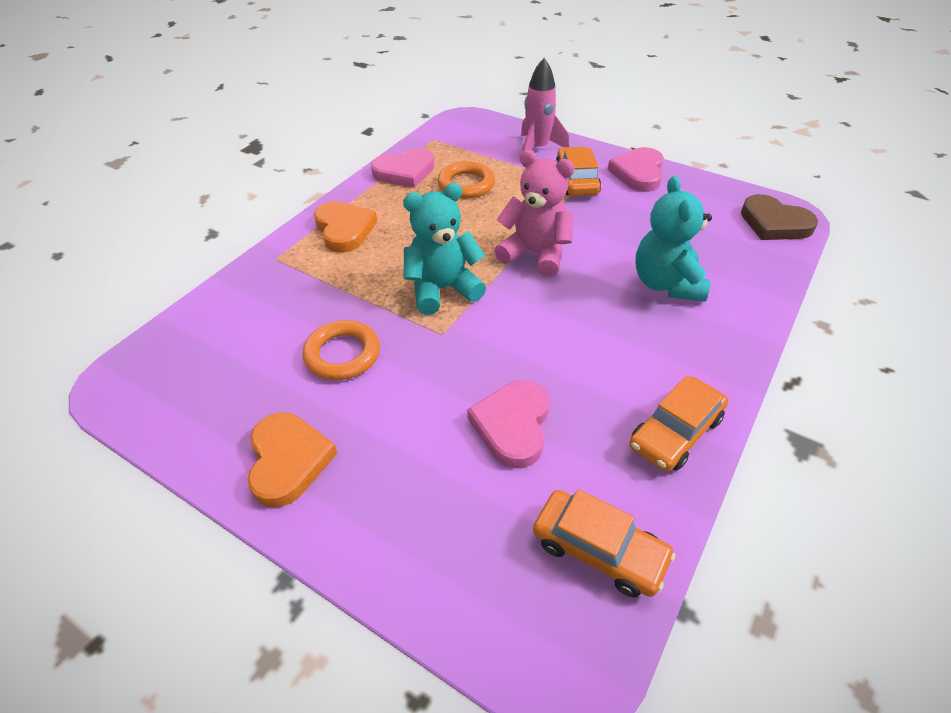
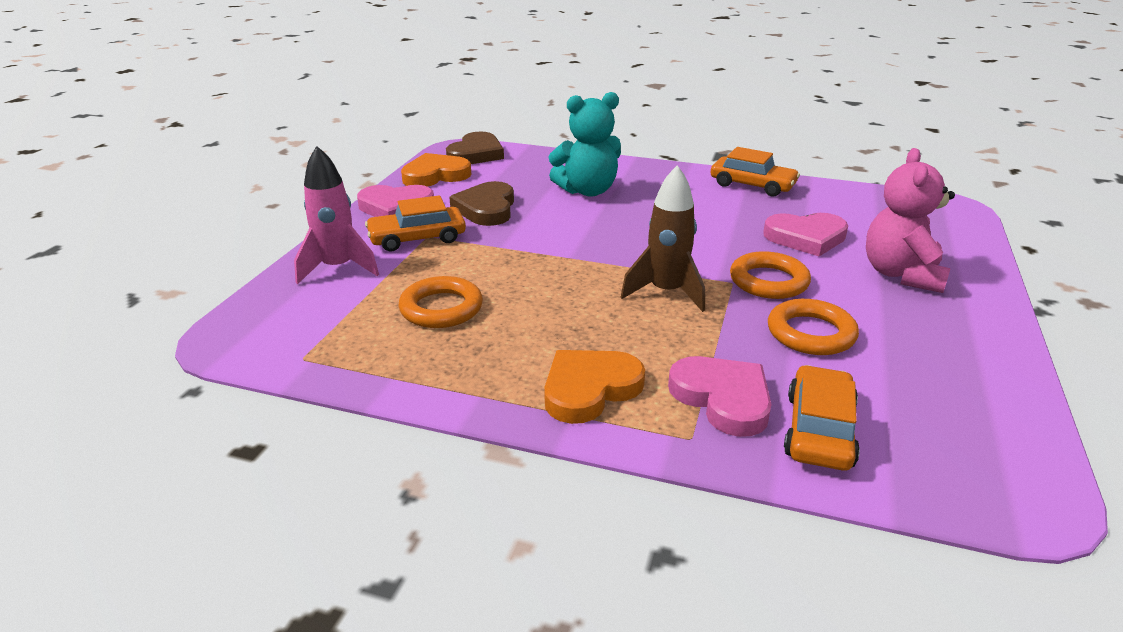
camera: 105 degrees left, 15 degrees down
(288, 461) = (956, 331): orange heart -> orange heart (435, 175)
(404, 172) = (414, 367): pink heart -> pink heart (723, 398)
(434, 359) = (768, 281): none -> orange ring
(442, 289) = (666, 292): turquoise teddy bear -> brown rocket
(535, 254) = (574, 249): pink teddy bear -> pink teddy bear (901, 274)
(599, 550) = (871, 203): orange car -> orange car (819, 430)
(629, 217) = (486, 208): none -> brown heart

